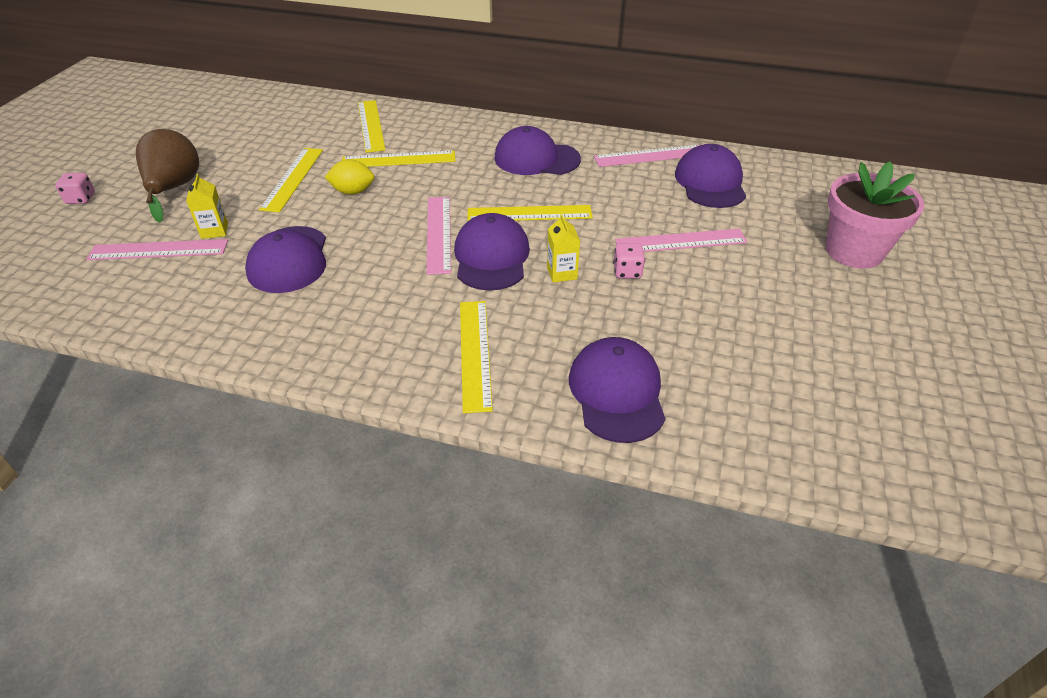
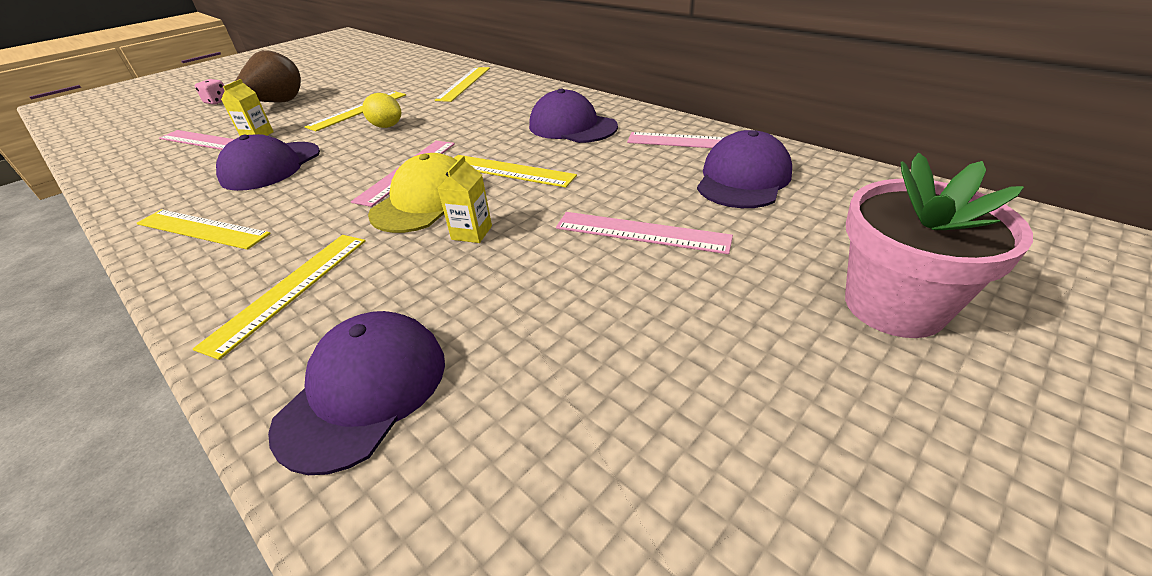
camera: 30 degrees right, 5 degrees down
(398, 160) = (452, 109): yellow ruler -> yellow ruler (202, 229)
(491, 257) = (425, 201): purple cap -> yellow cap
(627, 272) = (542, 249): pink dice -> none

